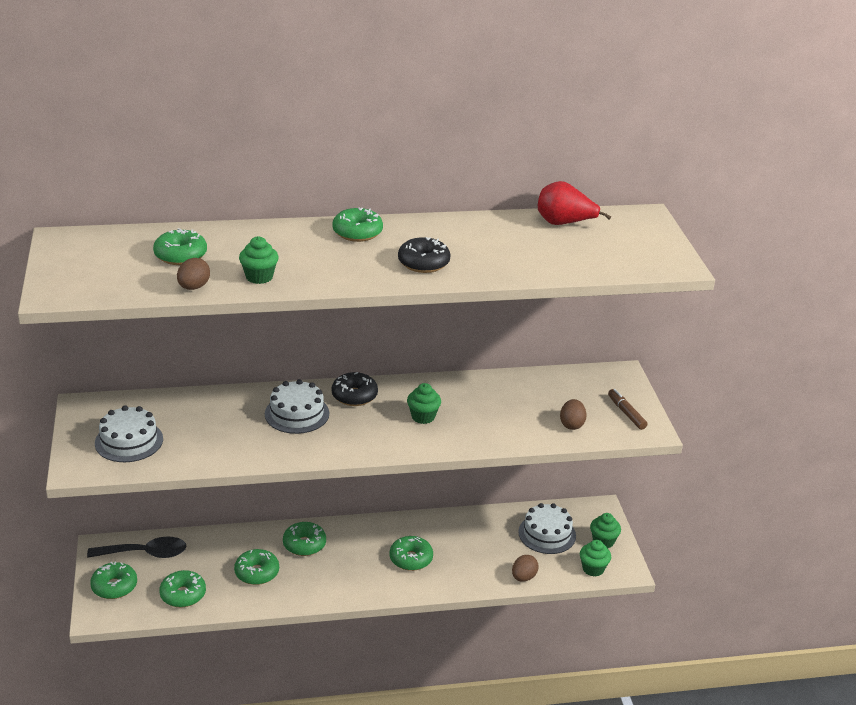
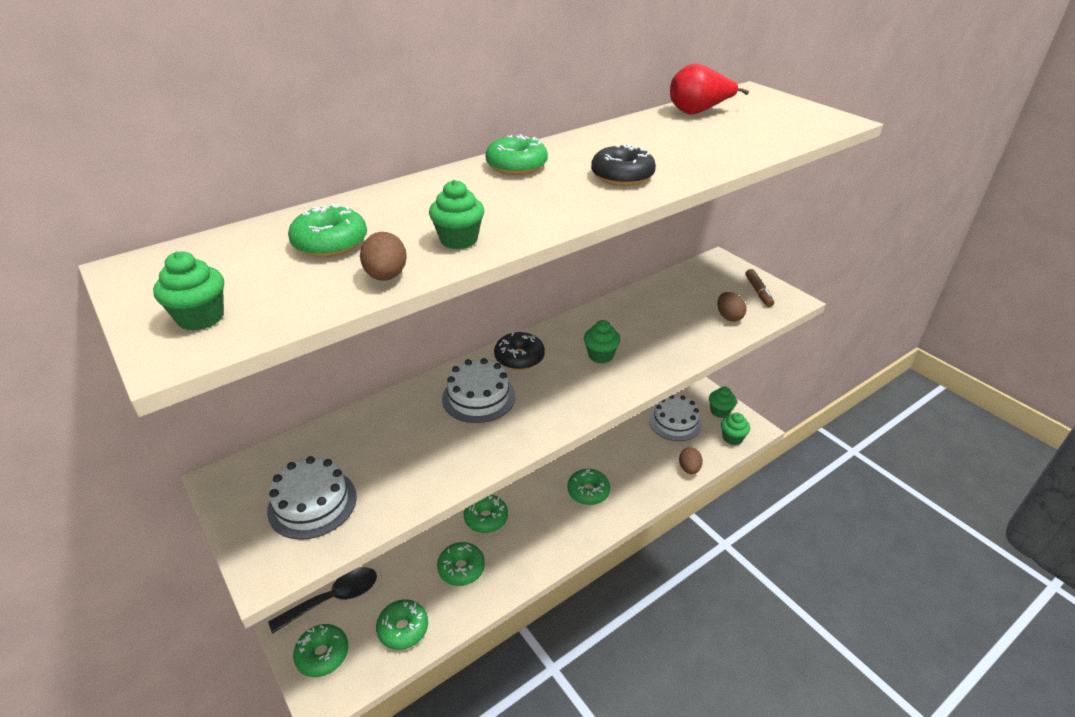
camera: 25 degrees left, 5 degrees up
(77, 280) = (201, 317): none -> green cupcake
(626, 413) = (758, 292): brown marker -> brown marker turned 135 degrees counterclockwise

